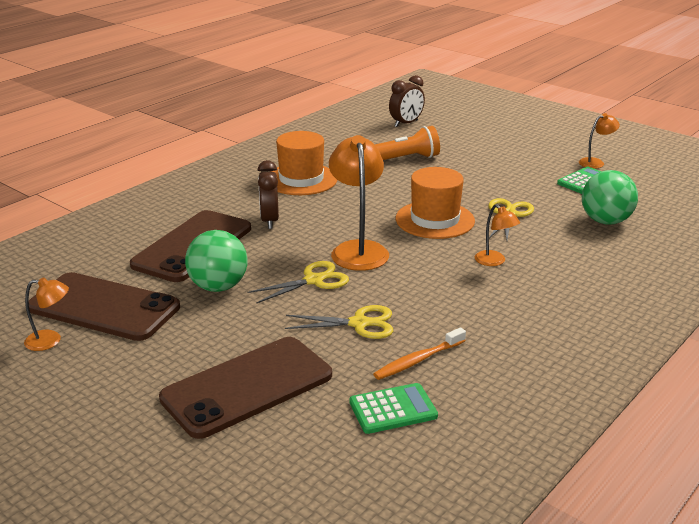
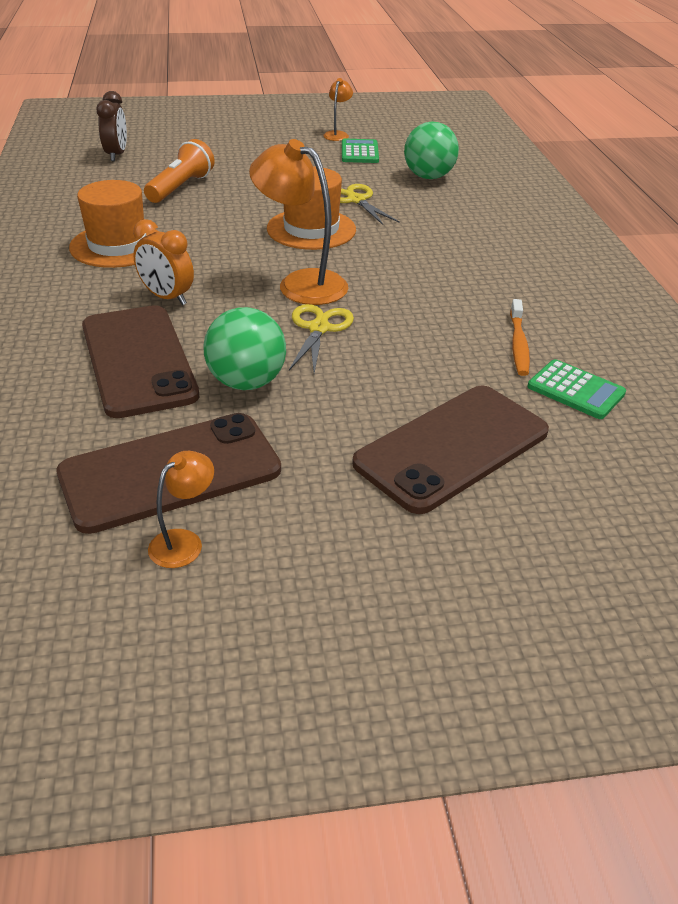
camera: 50 degrees left, 10 degrees up
(247, 387) = (452, 447): brown phone -> brown phone turned 45 degrees clockwise
(269, 221) = (167, 297): brown clock -> orange clock
(359, 323) = (425, 342): yellow scissors -> none
(393, 409) = (575, 390): green calculator -> green calculator turned 105 degrees clockwise
(494, 261) = (418, 241): orange lamp -> none

